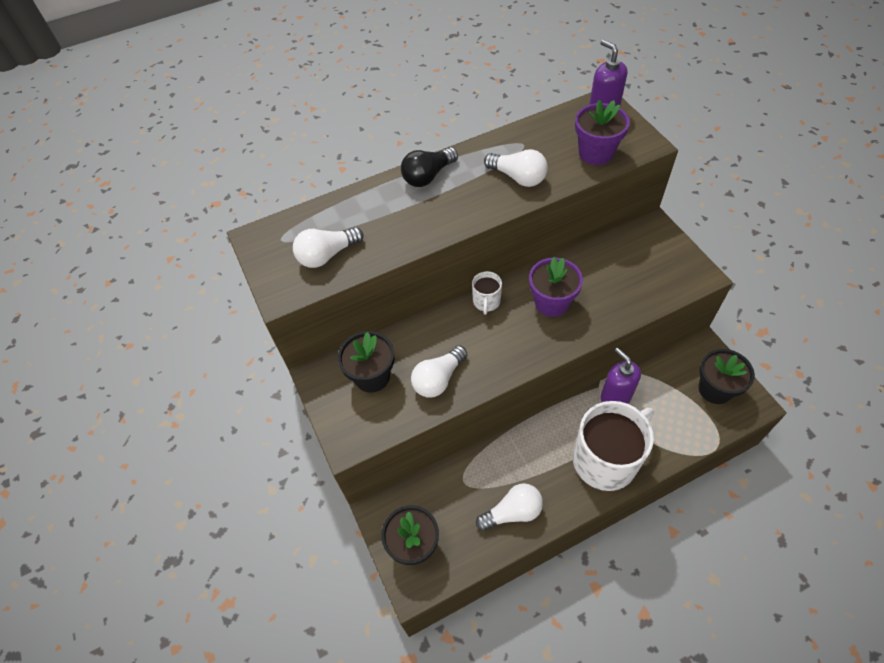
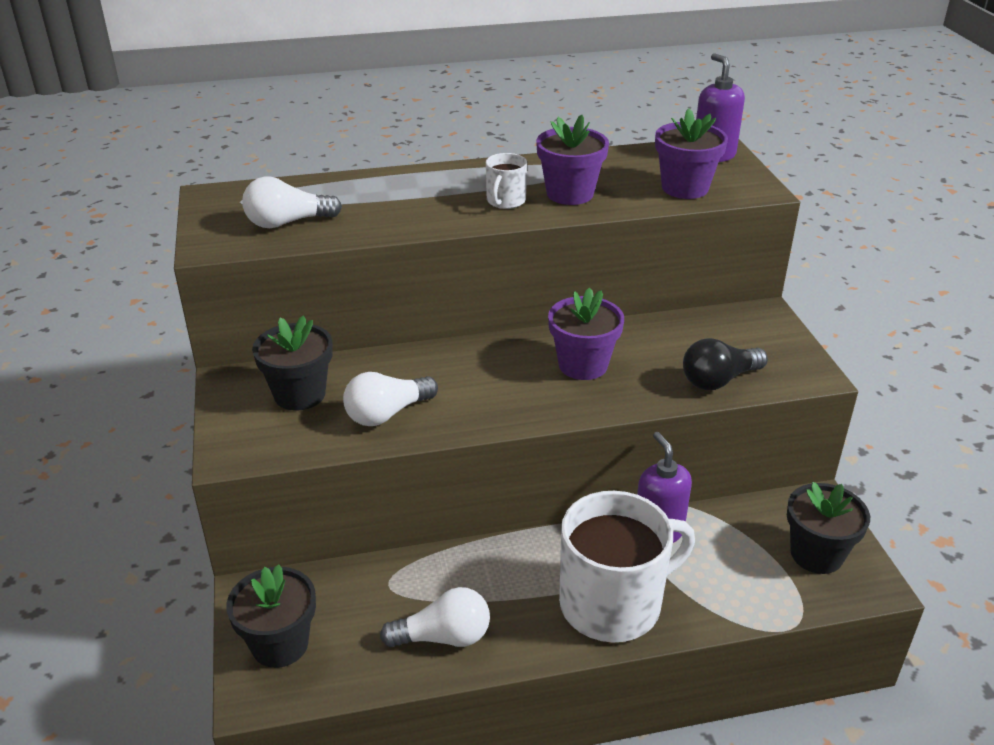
camera: 10 degrees right, 20 degrees down
(428, 176) = (455, 176): black light bulb -> black light bulb (719, 380)
(486, 302) = (493, 348): white mug -> white mug (505, 201)
(518, 177) = (570, 194): white light bulb -> purple flower pot

